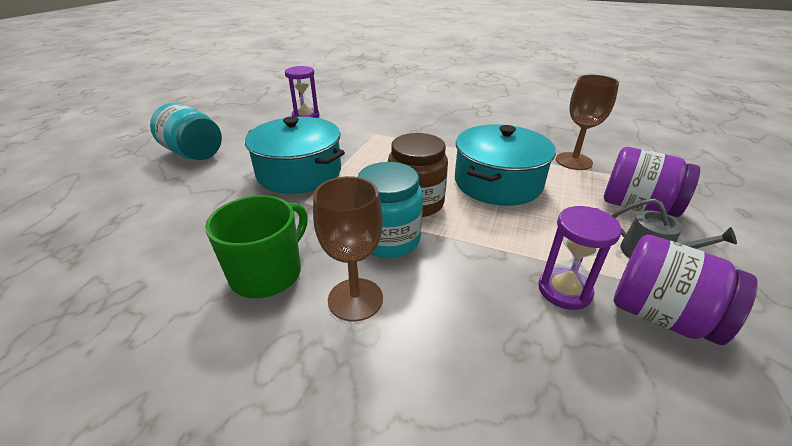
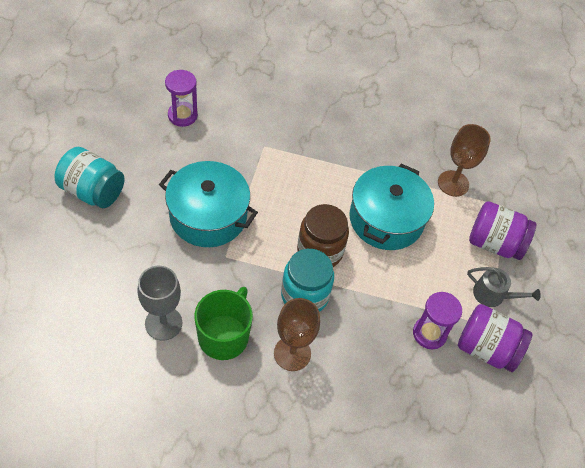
camera: 15 degrees left, 20 degrees up
(197, 255) = (163, 323): none -> grey goblet

